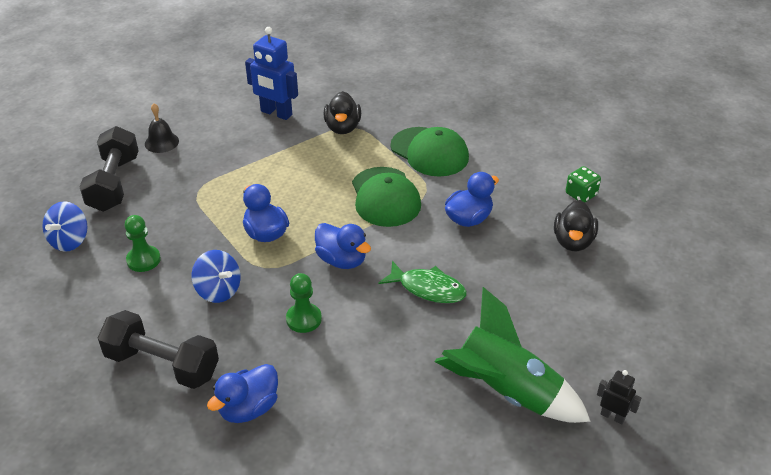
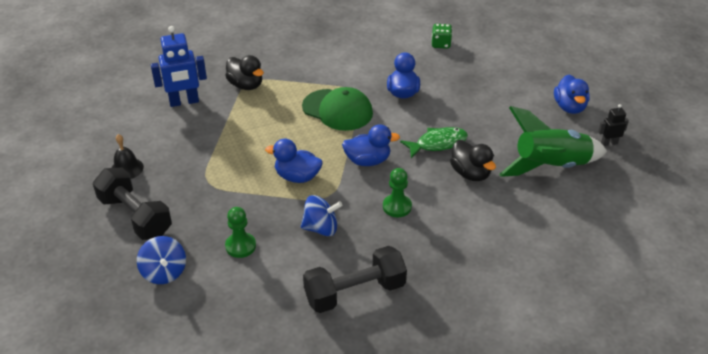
camera: 45 degrees left, 0 degrees up
(248, 408) = (442, 274): blue duck -> blue duck (569, 107)
(429, 152) = (324, 69): green cap -> none
(573, 241) = (472, 71): black duck -> black duck (470, 173)

